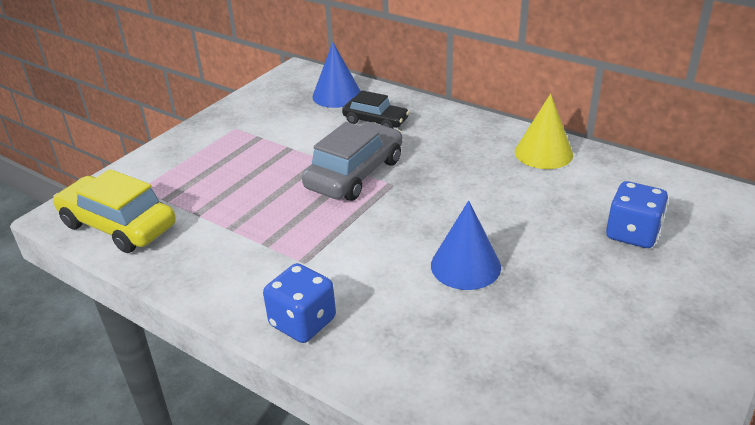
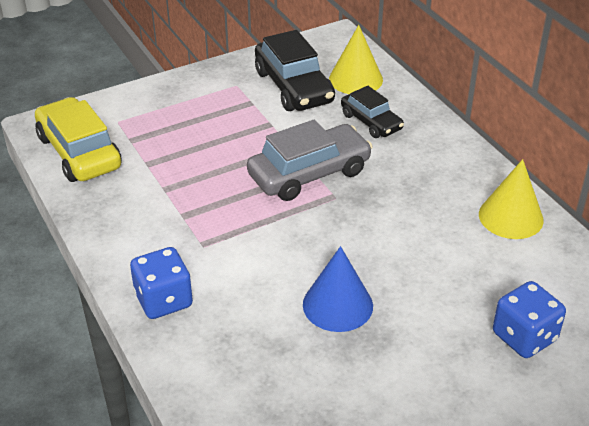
camera: 25 degrees right, 5 degrees up
(288, 115) = (294, 87): none -> black car
(337, 95) = (355, 79): blue cone -> yellow cone

